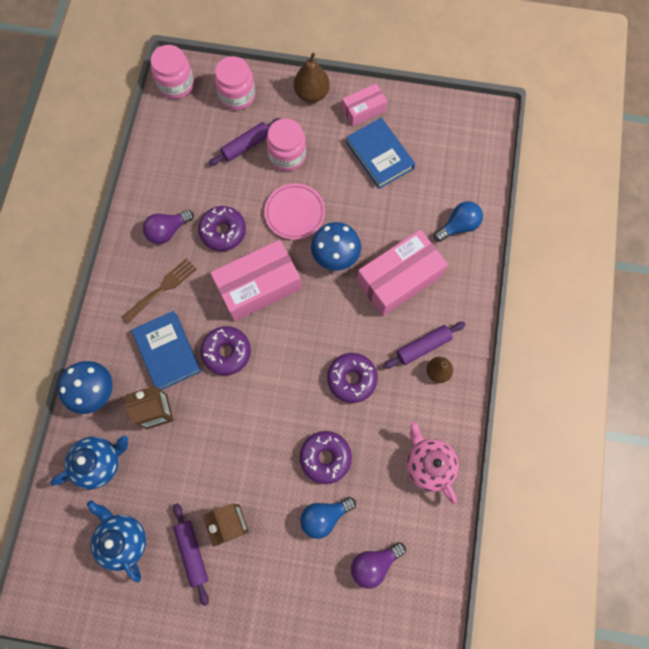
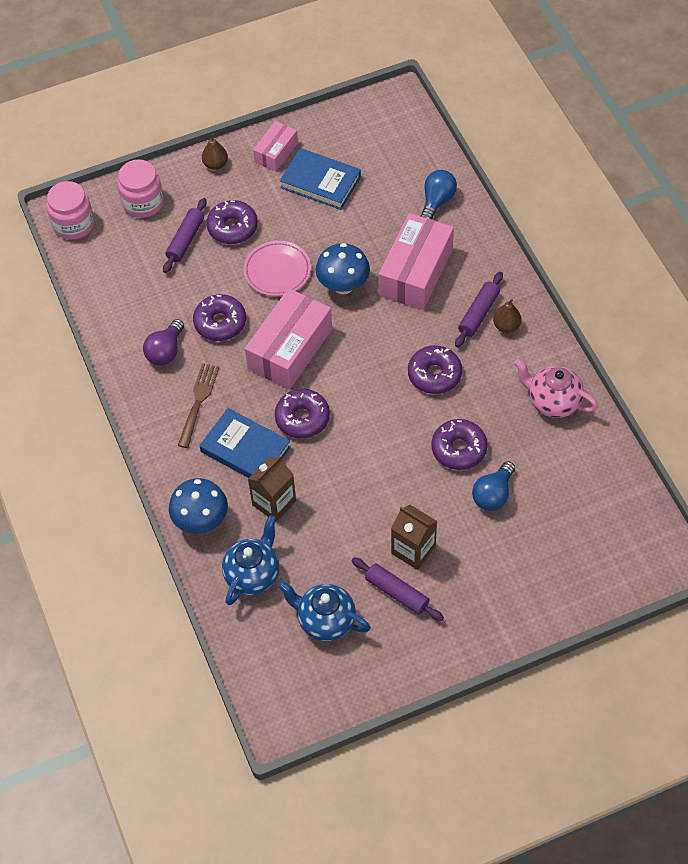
camera: 30 degrees left, 15 degrees down
(287, 155) = (232, 227): pink jar -> purple donut
(311, 94) = (215, 164): brown pear -> brown pear, size x0.65
(374, 563) = (564, 504): purple light bulb -> none

